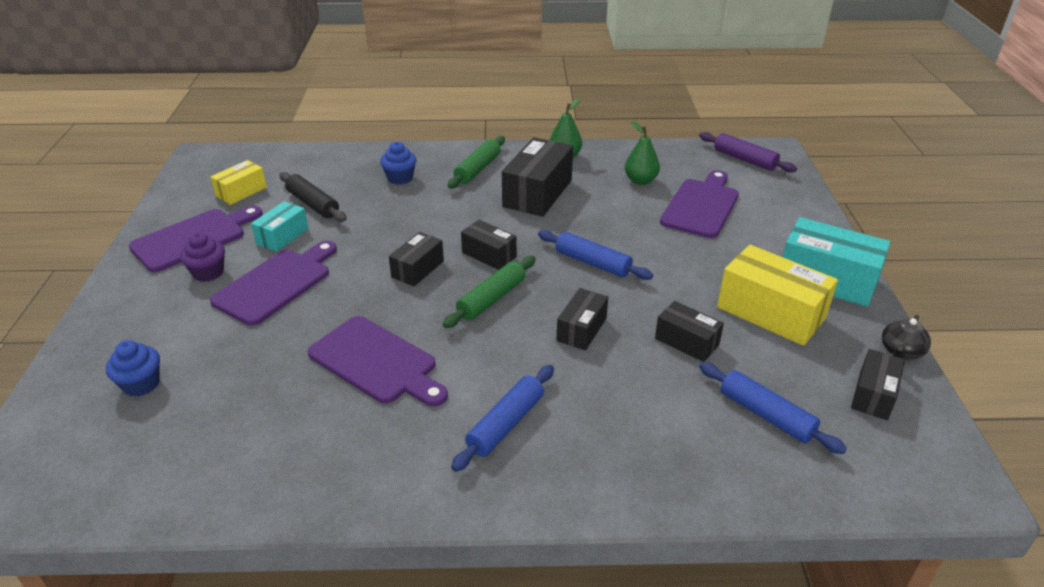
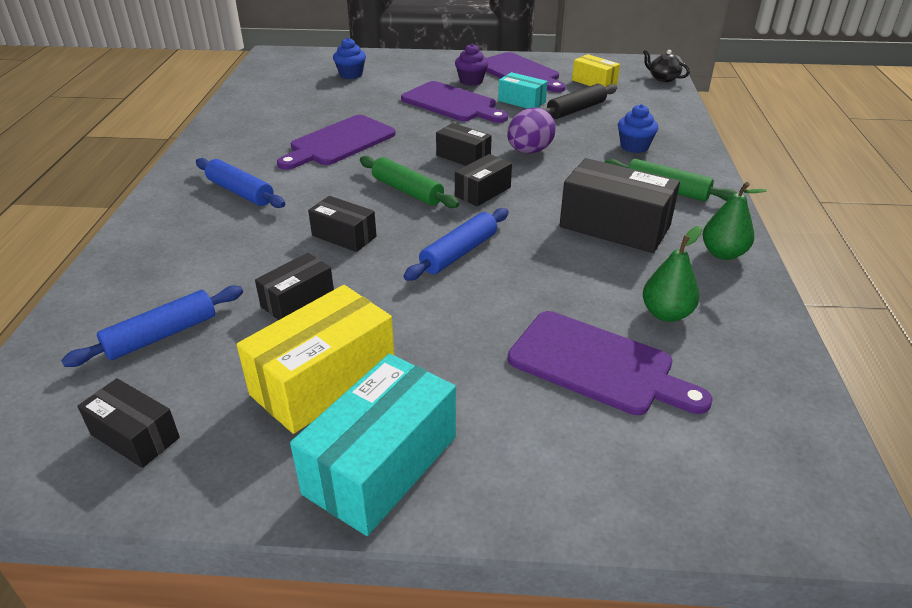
camera: 95 degrees right, 0 degrees up
(407, 231) = (529, 151): none -> purple egg
(744, 159) = (781, 456): purple rolling pin -> none
(901, 352) = (191, 498): black teapot -> black teapot (663, 78)

